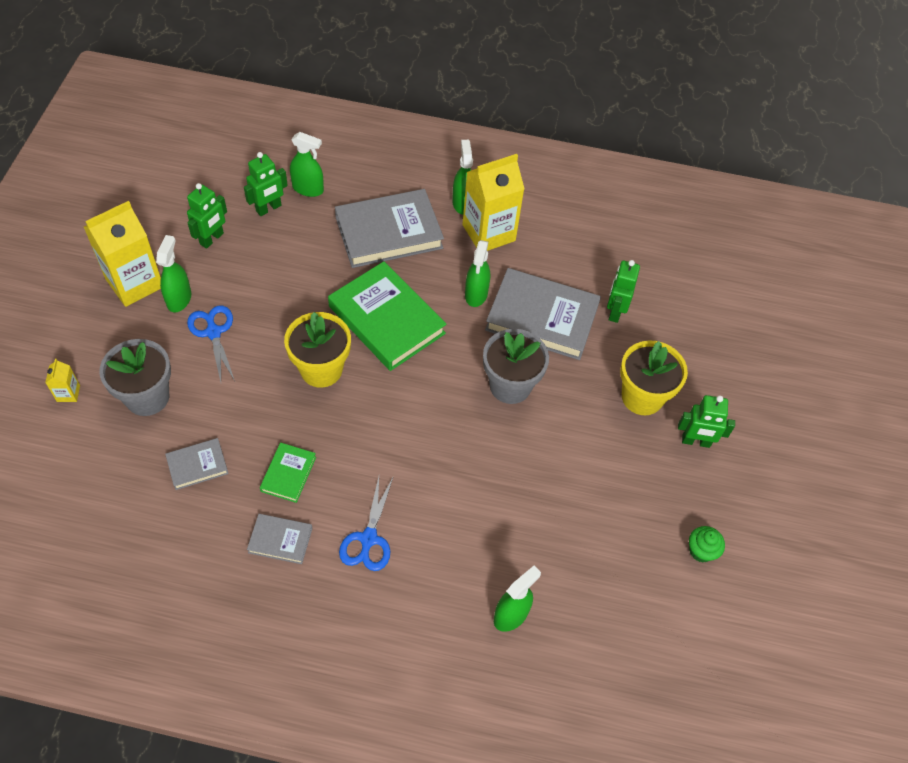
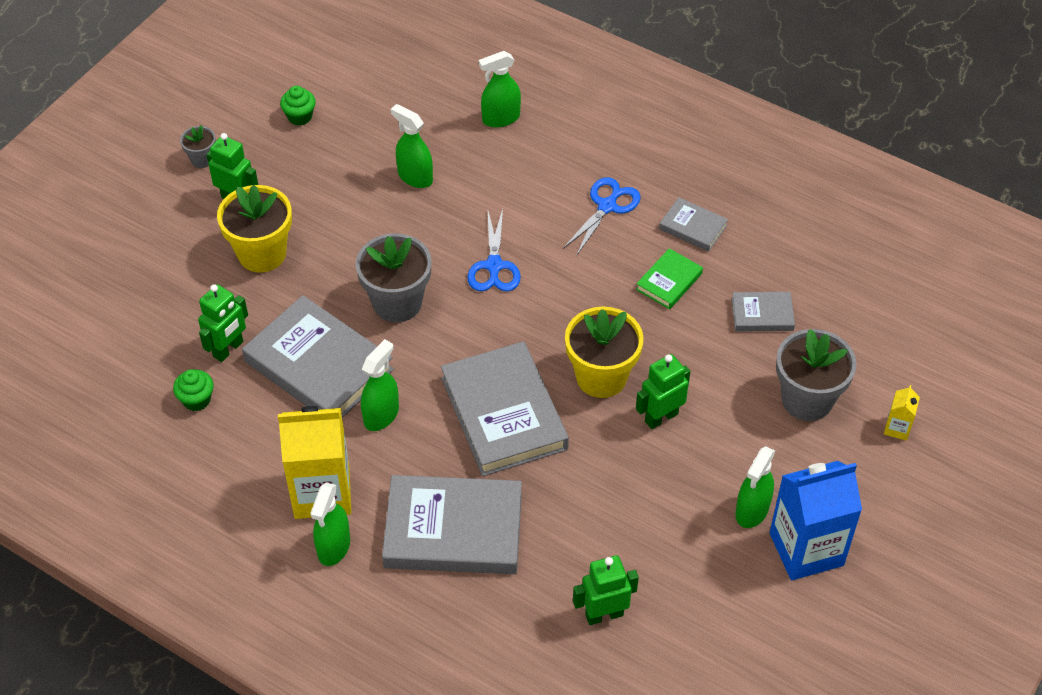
camera: 155 degrees left, 5 degrees down
(134, 283) = (806, 549): yellow carton -> blue carton
(212, 239) = (693, 587): green robot -> green robot (661, 417)
(213, 332) = (717, 455): blue scissors -> blue scissors (494, 266)
(308, 189) = (539, 632): green spray bottle -> green spray bottle (415, 177)
(387, 320) = (503, 413): green book -> grey book
(612, 269) = (196, 400): none -> green cupcake
(753, 473) = (202, 159): none -> grey flower pot

